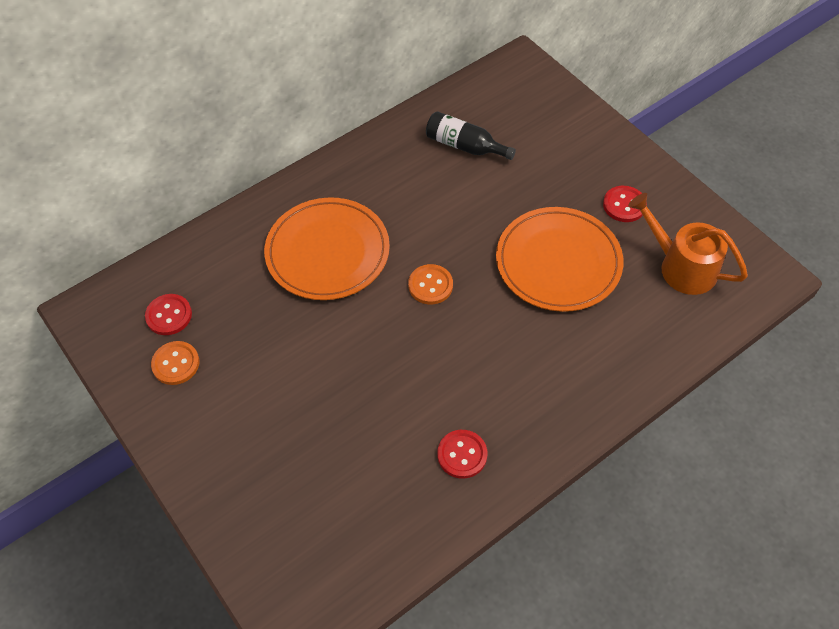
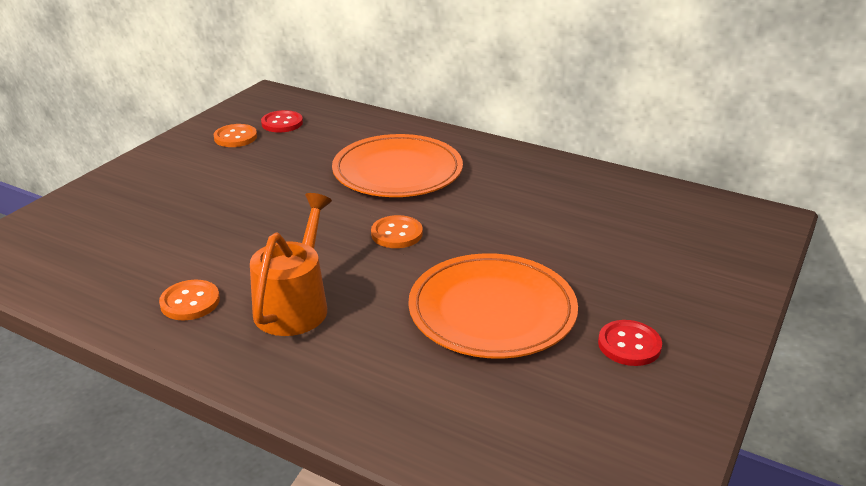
camera: 65 degrees right, 25 degrees down
(462, 455) = (190, 302): red button -> orange button
(465, 146) = (602, 211): black bottle -> none
(680, 266) = (569, 420): orange watering can -> orange watering can (295, 304)

